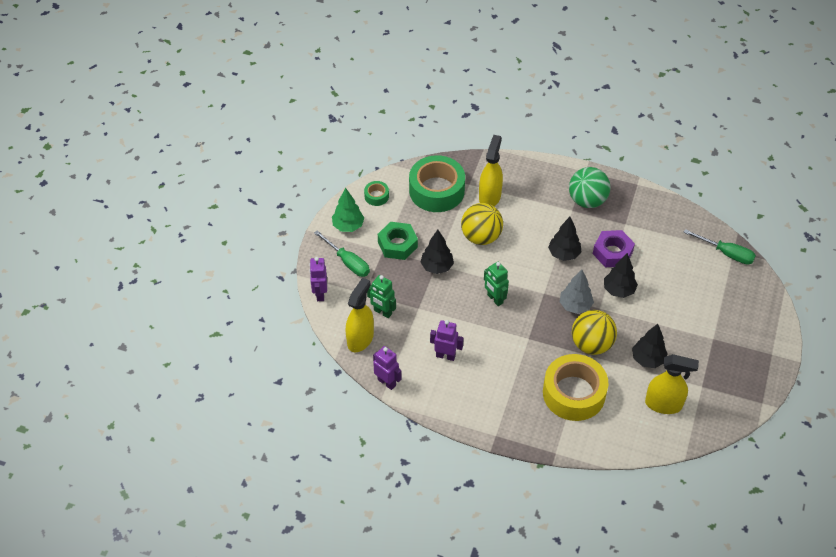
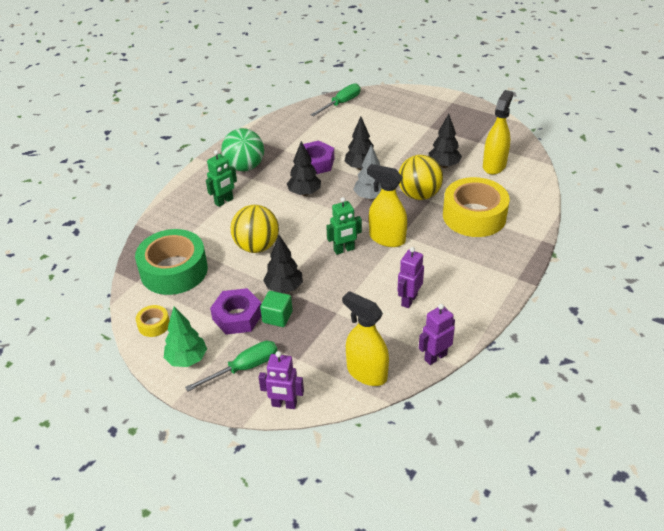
camera: 75 degrees left, 10 degrees down
(376, 196) = (154, 325): green tape -> yellow tape
(382, 312) = (333, 345): green robot -> green robot (224, 201)
(397, 244) = (237, 316): green nut -> purple nut
(403, 270) = (277, 317): none -> green cube
(489, 196) = (205, 231): yellow spray bottle -> yellow spray bottle (387, 238)

